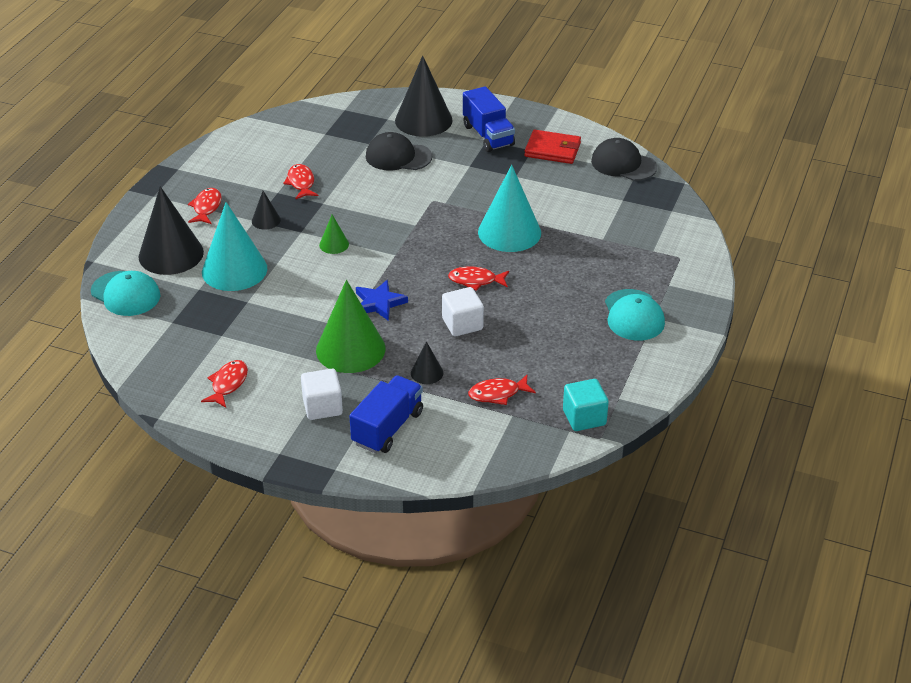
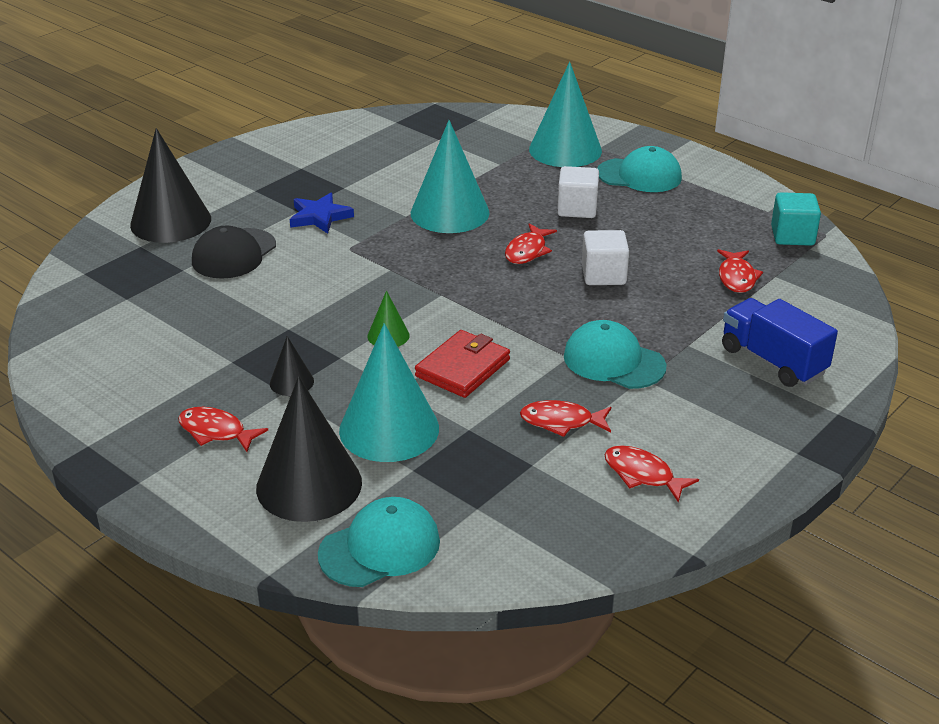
camera: 70 degrees left, 5 degrees down
(301, 183) = (227, 338): red fish -> red fish (561, 422)
(322, 407) = (718, 402): white cube -> white cube (577, 209)
(350, 349) = (613, 361): green cone -> turquoise cap
(379, 303) = (532, 324): blue star -> blue star (319, 217)
(427, 373) = (682, 315): black cone -> none
(488, 135) = (246, 187): blue truck -> none
(552, 150) = (313, 156): red wallet -> red wallet (463, 368)
(623, 164) = (375, 125): black cap -> none
(651, 267) = (565, 150): none -> turquoise cone

